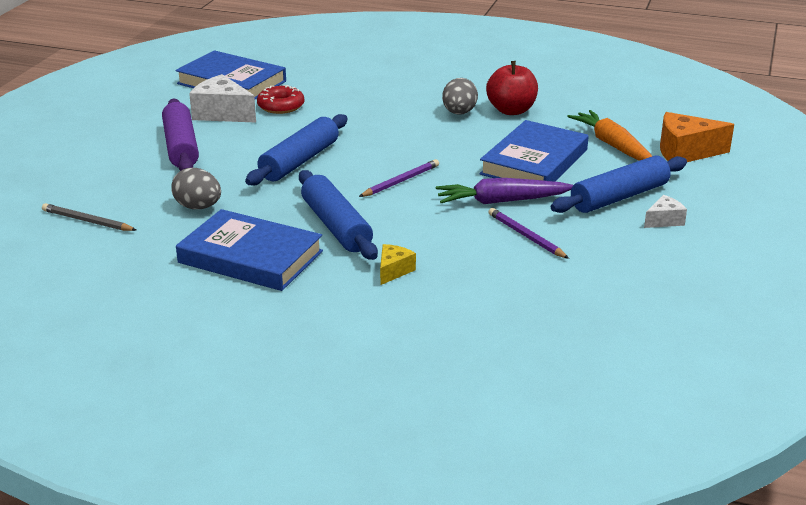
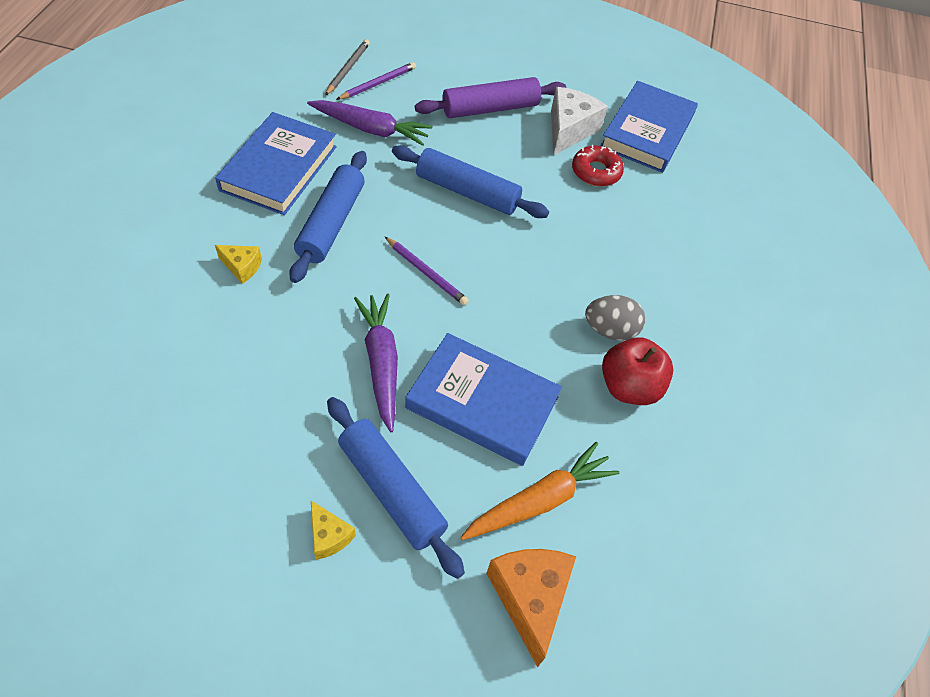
camera: 80 degrees right, 25 degrees up
(198, 207) = (371, 129): grey egg -> purple carrot
(336, 226) = (331, 223): blue rolling pin -> blue rolling pin turned 45 degrees counterclockwise
(526, 236) = (300, 381): purple pencil -> purple pencil (378, 83)
(664, 220) = (329, 536): white cheese -> yellow cheese

